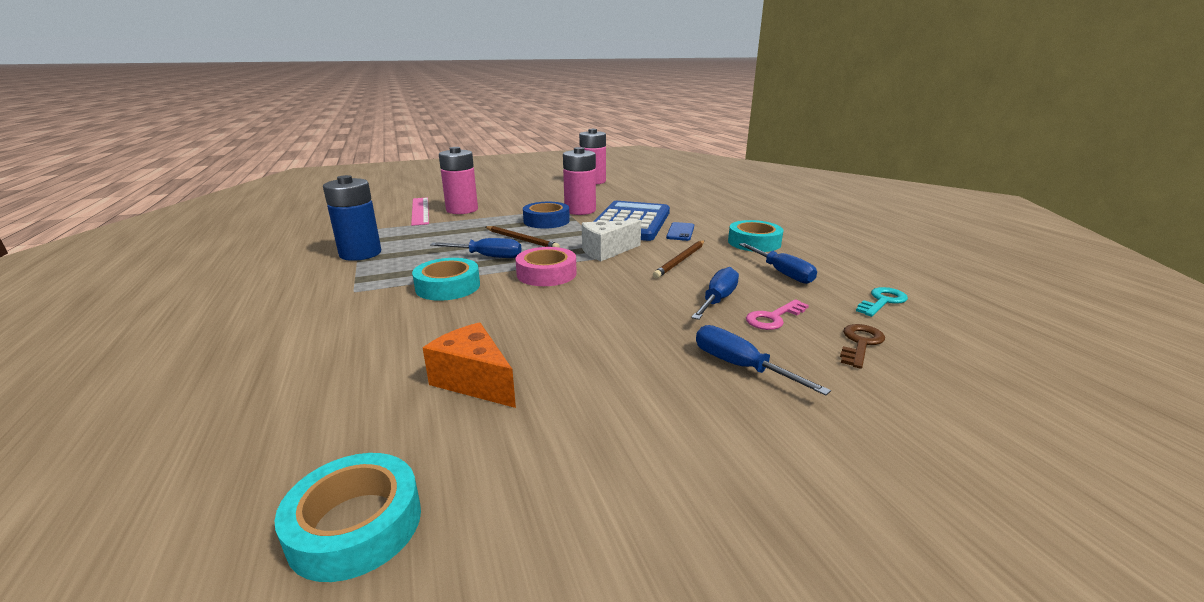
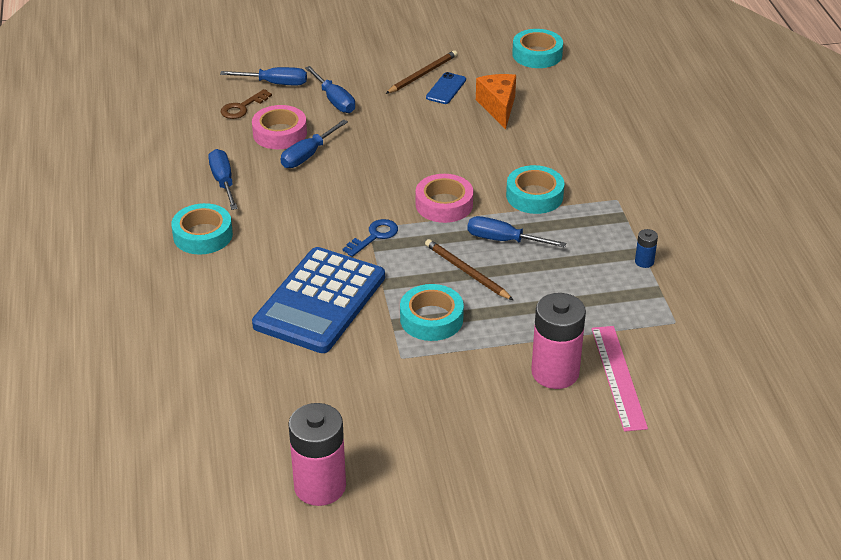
camera: 170 degrees left, 15 degrees up
(360, 254) = (644, 262): blue battery -> blue battery, size x0.44
(474, 381) = (498, 107): orange cheese -> orange cheese turned 150 degrees counterclockwise
(546, 221) = (431, 319): blue tape -> turquoise tape
(580, 210) = (378, 348): pink battery -> none
(606, 251) = (374, 236): white cheese -> blue key
(680, 232) = (270, 269): blue phone -> blue phone (446, 89)
(680, 261) = (305, 211): brown pencil -> brown pencil (423, 74)
(773, 318) = (280, 133): pink key -> pink tape
(861, 385) = (274, 83): none -> blue screwdriver
(882, 301) = (178, 140): turquoise key -> none

